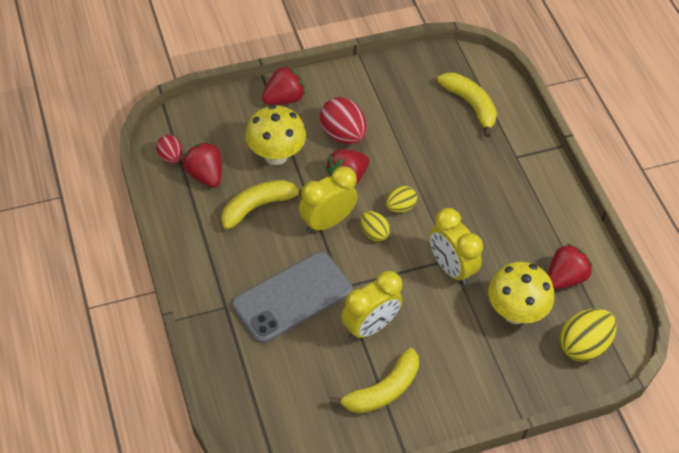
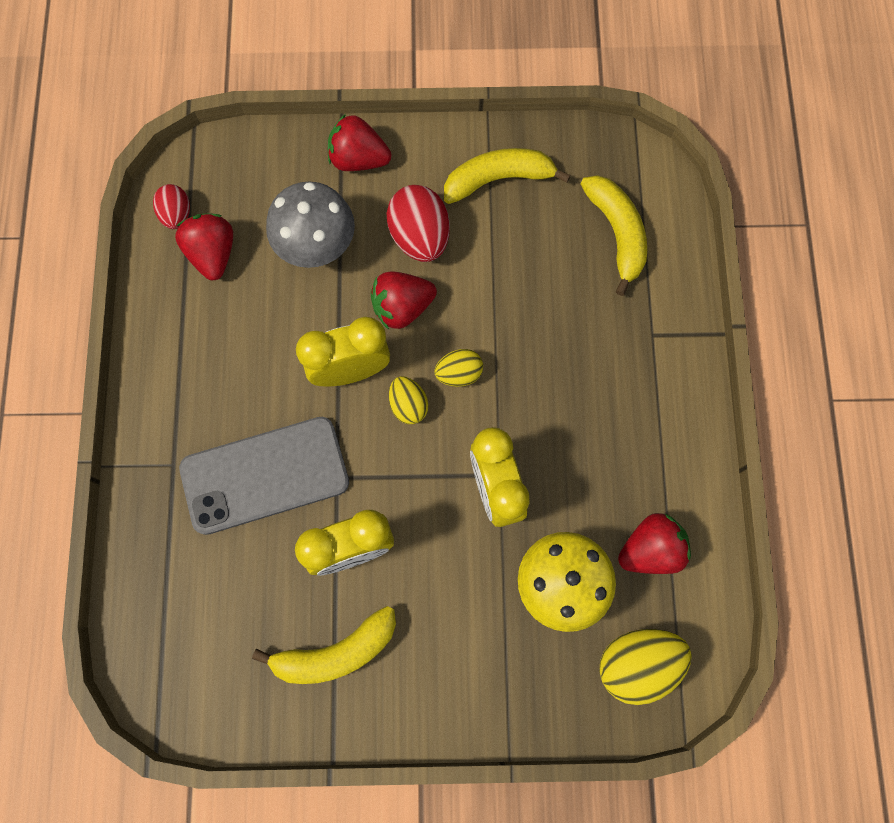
camera: 20 degrees right, 20 degrees up
(258, 206) = (267, 322): yellow banana -> yellow banana (498, 179)
(276, 155) = (317, 247): yellow mushroom -> grey mushroom
(284, 99) = (358, 159): red strawberry -> red strawberry turned 150 degrees counterclockwise

